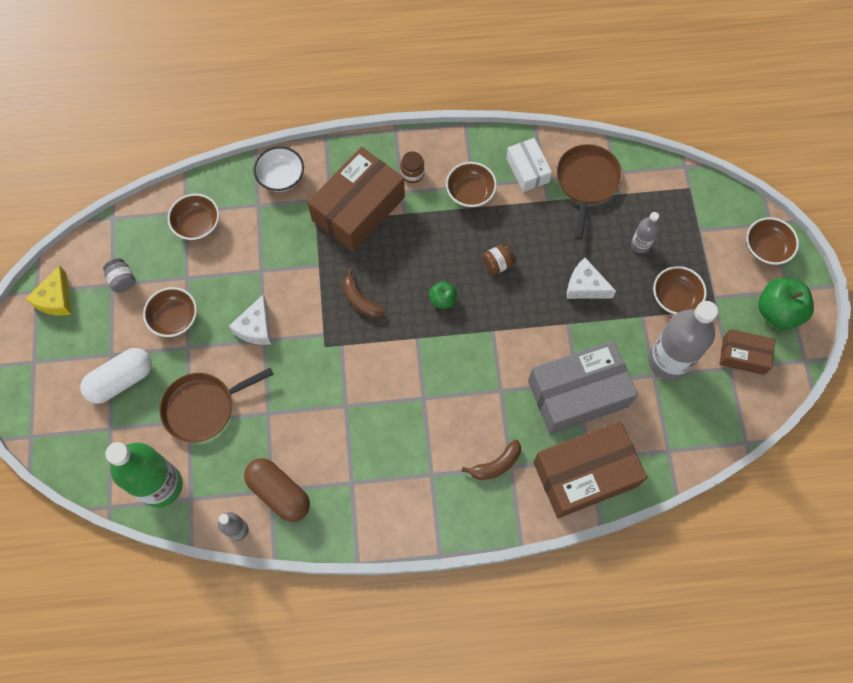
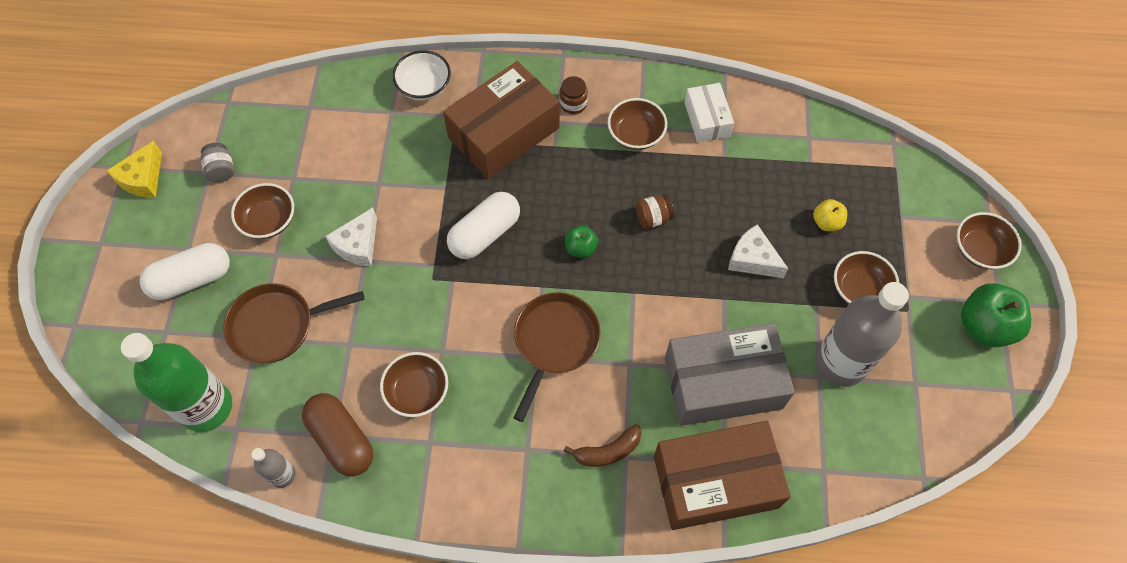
camera: 10 degrees right, 5 degrees down
(197, 224) = (319, 123): brown bowl -> brown bowl (417, 391)
(360, 300) = (485, 234): brown banana -> white capsule
(586, 182) = (774, 143): brown pan -> brown pan (555, 342)
(640, 244) = (826, 222): grey bottle -> yellow apple
(743, 355) = (934, 371): brown box -> none

